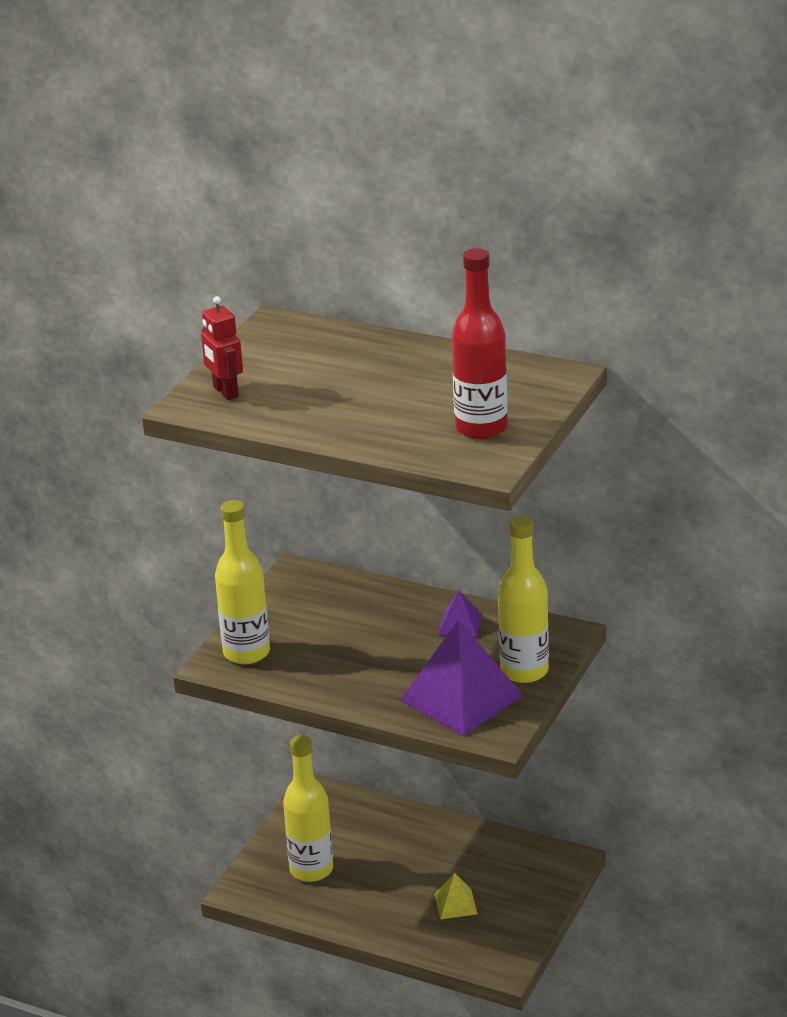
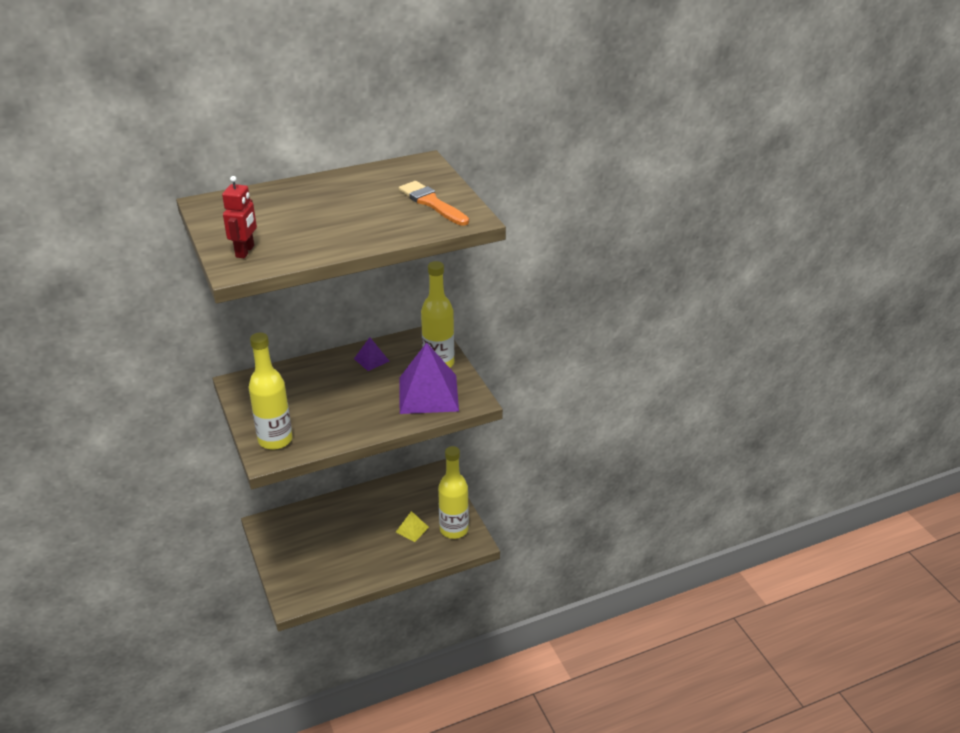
camera: 50 degrees left, 5 degrees up
(225, 392) = (245, 251): red robot -> red robot turned 90 degrees counterclockwise
(311, 869) = (316, 563): yellow bottle -> yellow bottle (454, 529)
(481, 428) = (432, 203): red bottle -> orange brush

